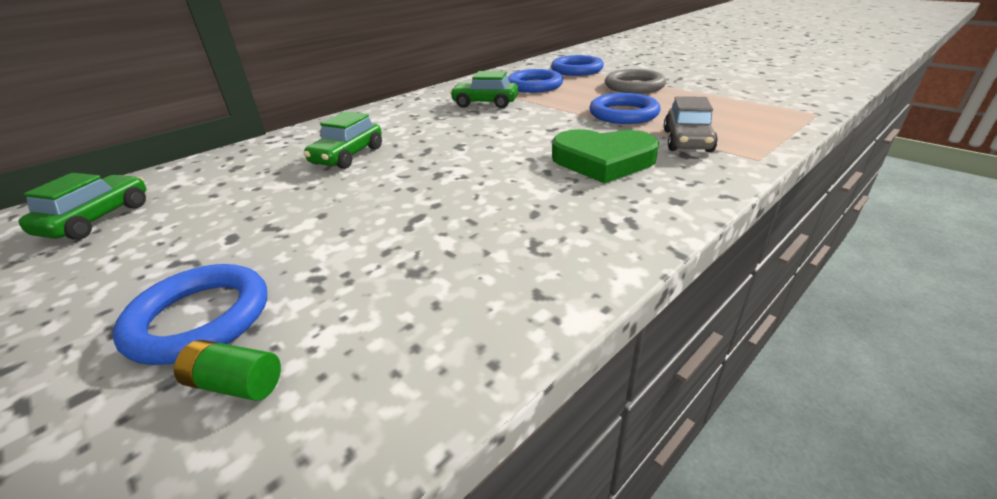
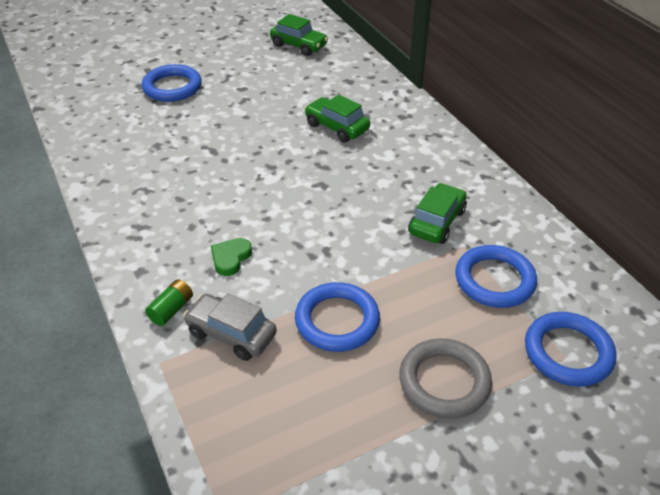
camera: 105 degrees right, 10 degrees up
(236, 384) = (122, 99): green battery -> green battery (171, 310)
(603, 161) = (230, 258): green heart -> green heart, size x0.50

